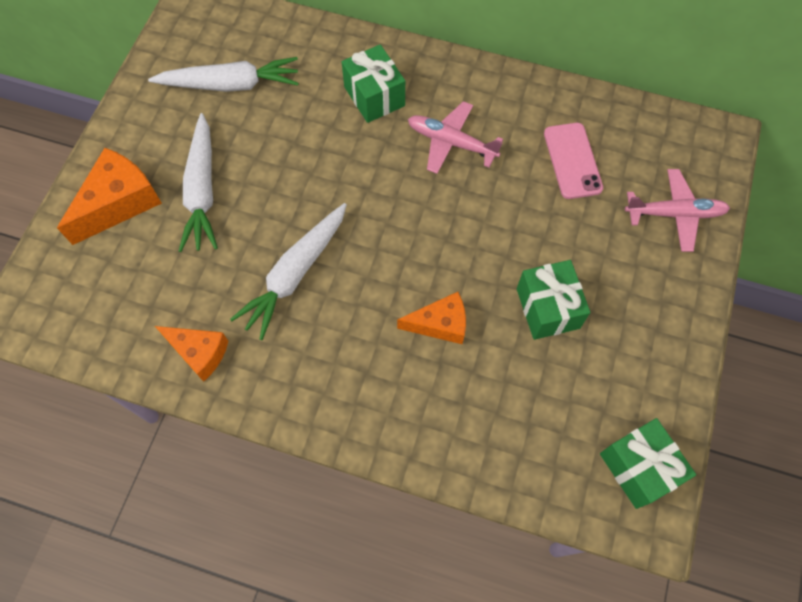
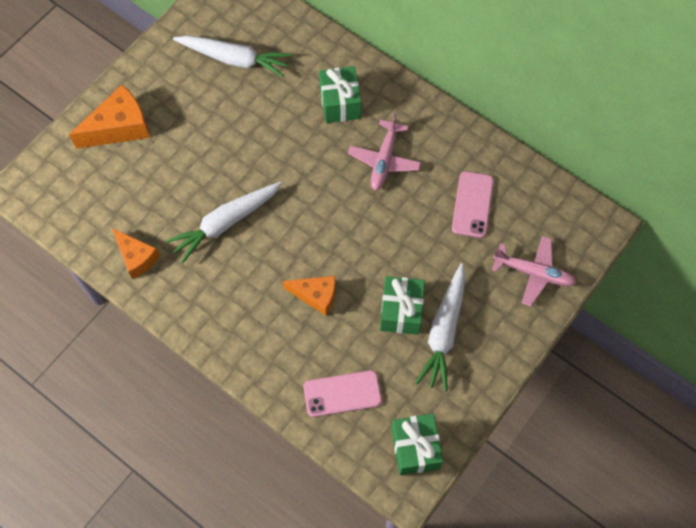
camera: 20 degrees right, 0 degrees up
(202, 191) = (182, 137): white carrot -> white carrot (444, 332)
(451, 143) = (384, 160): pink plane -> pink plane turned 120 degrees counterclockwise
(522, 432) = (342, 394): none -> pink phone

